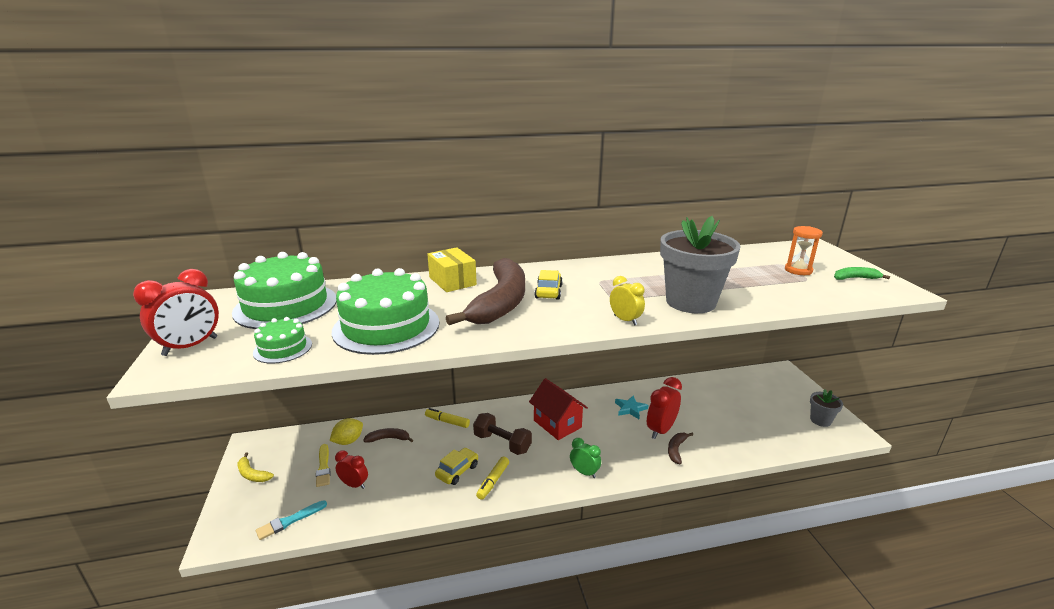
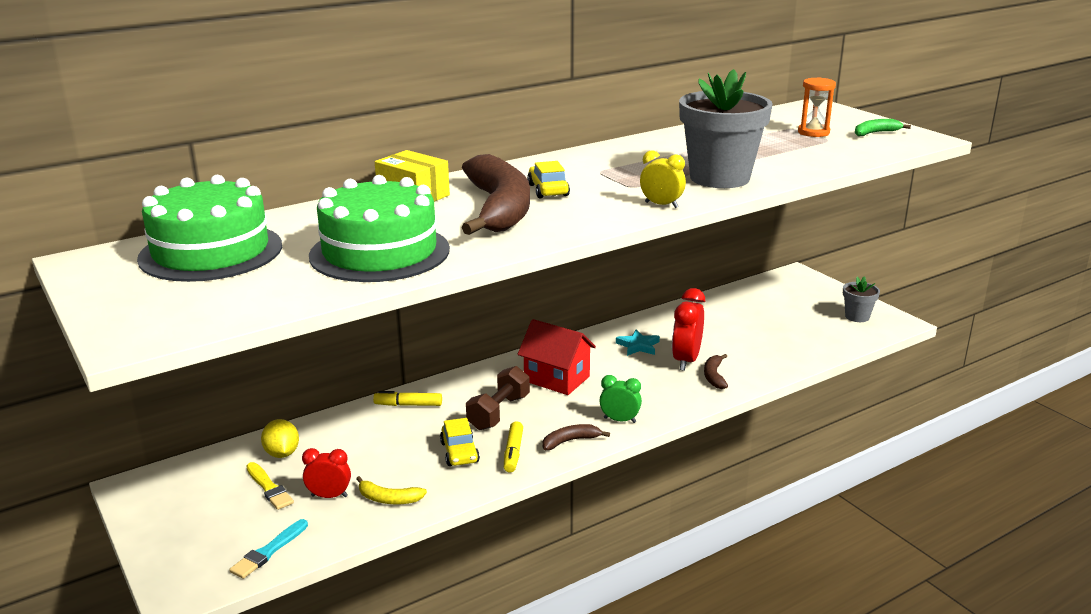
camera: 20 degrees left, 0 degrees up
(190, 346) = (132, 311): red clock -> none
(252, 474) = (167, 518): yellow banana -> yellow banana (389, 499)
(283, 348) = (267, 293): green cake -> none
(348, 441) = (282, 453): yellow lemon -> yellow lemon turned 45 degrees counterclockwise
(388, 439) = (339, 439): brown banana -> brown banana (570, 441)
(457, 471) = (459, 452): yellow car -> yellow car turned 150 degrees clockwise
(502, 443) = (499, 412): brown dumbbell -> brown dumbbell turned 75 degrees counterclockwise

